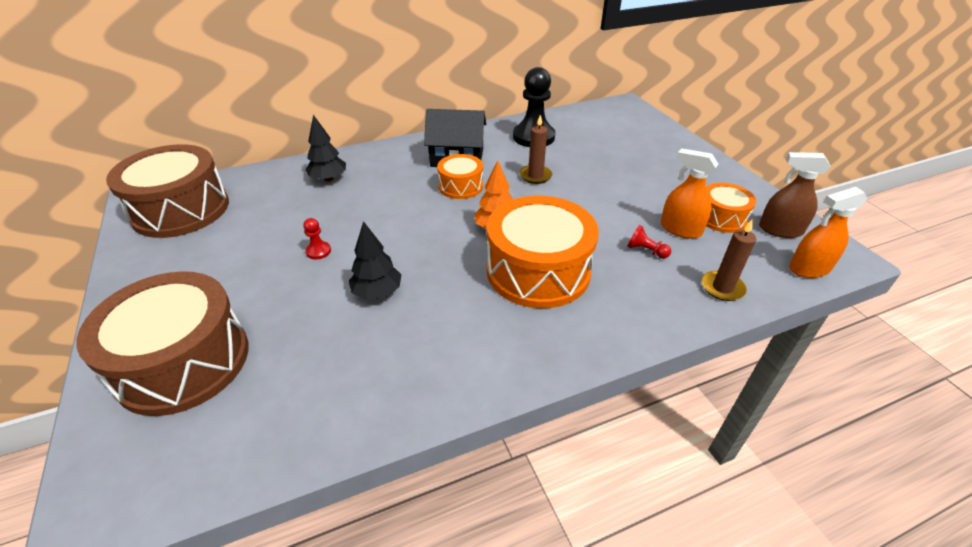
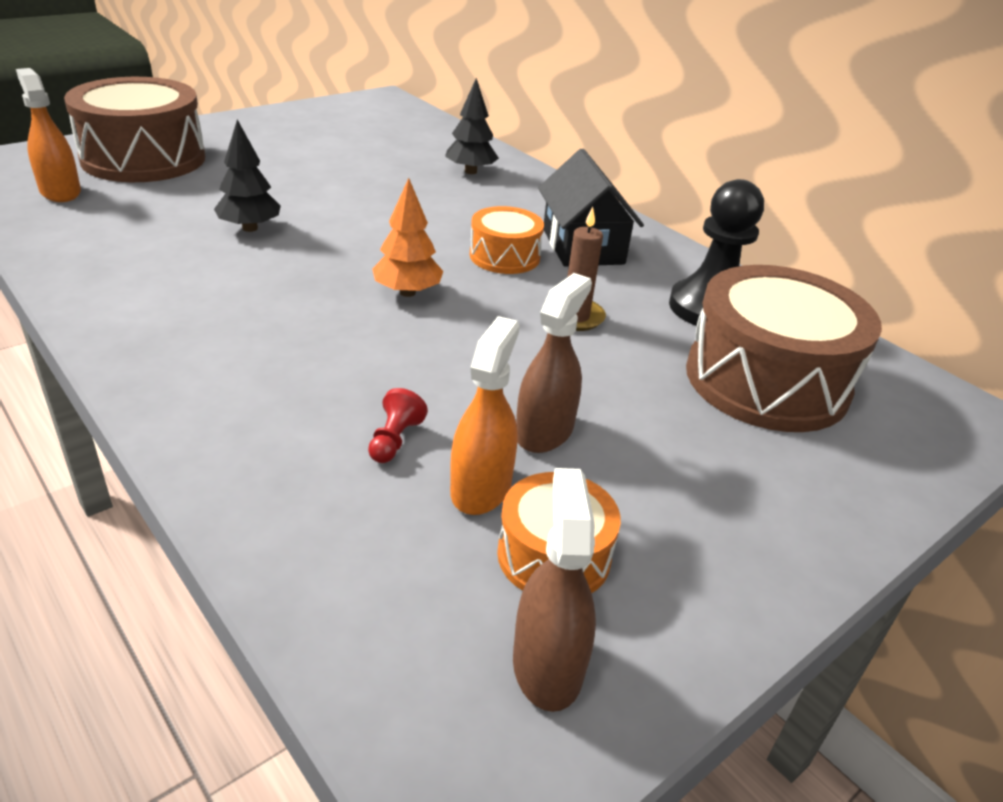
camera: 70 degrees right, 5 degrees down
(181, 210) = (371, 116): brown drum -> brown drum (766, 380)
(318, 251) = (319, 187): red pawn -> none
(538, 271) = (313, 332): orange drum -> none
(637, 204) = (544, 431): none -> brown spray bottle
(722, 288) = (302, 537): brown candle -> none
(809, 268) = (399, 702): orange spray bottle -> orange spray bottle (60, 192)

